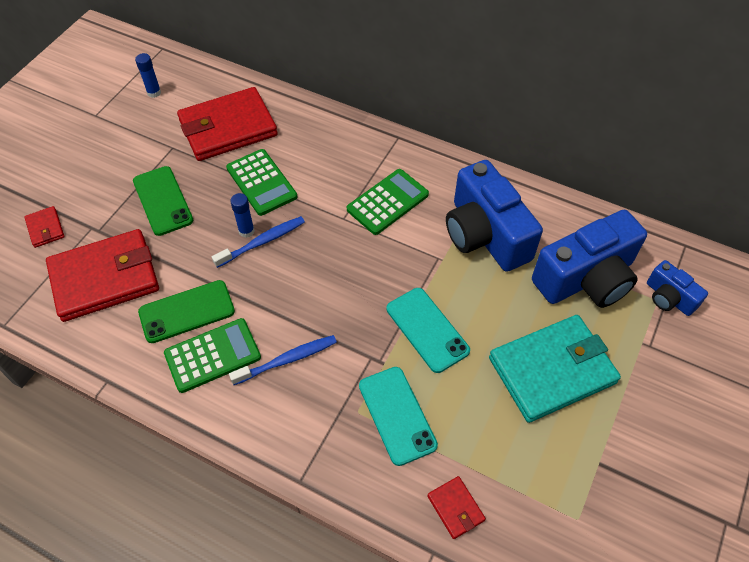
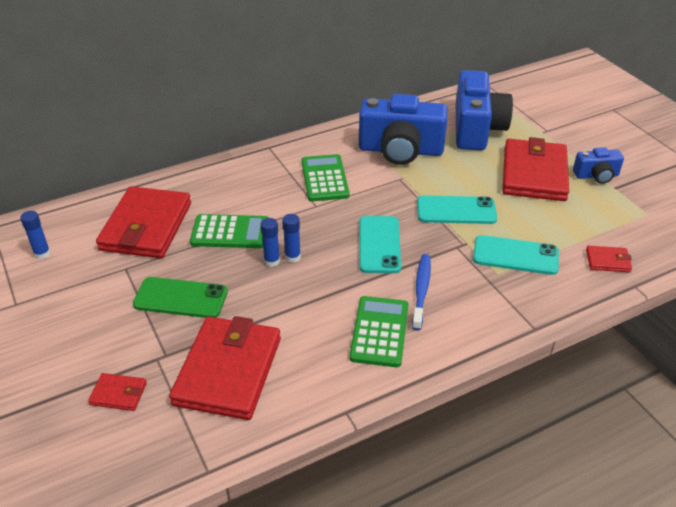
camera: 55 degrees left, 15 degrees down
(187, 311) = (319, 330): green phone -> none
(262, 242) = (292, 257): blue toothbrush -> blue glue stick
(326, 294) = (379, 244): none -> turquoise phone
(552, 370) = (534, 174): turquoise wallet -> red wallet
(669, 298) = (518, 107): blue camera -> blue camera (596, 176)

